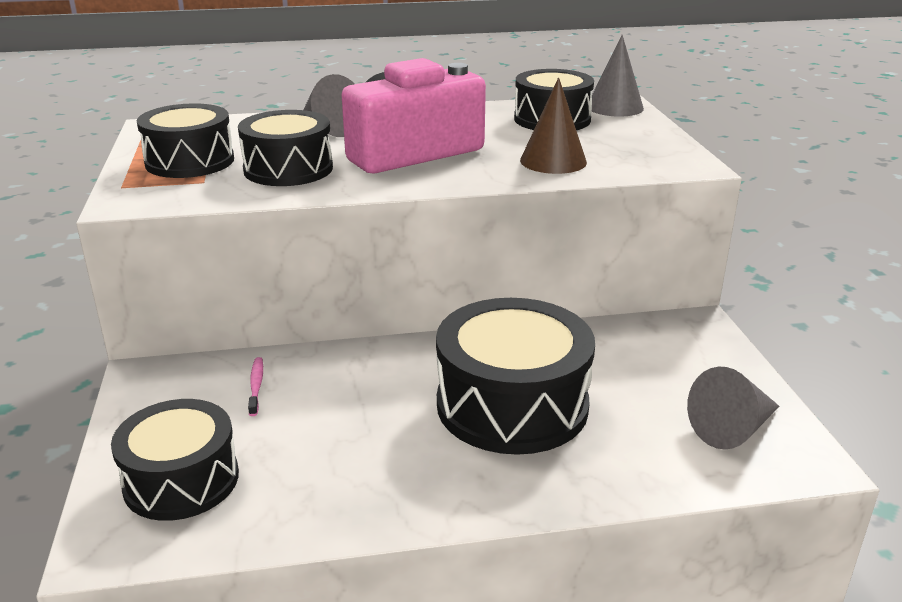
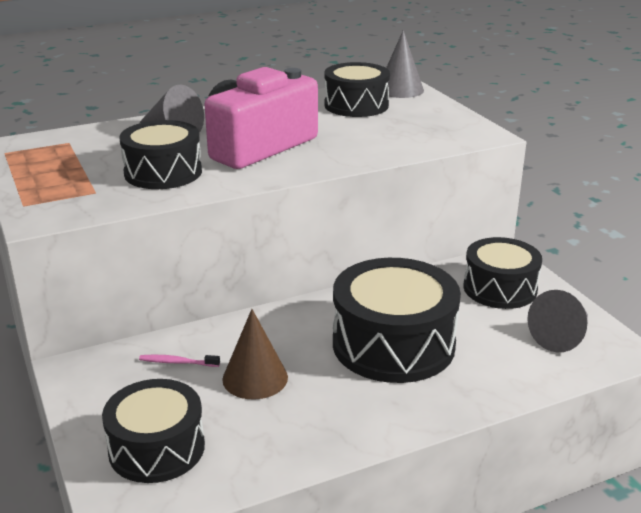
camera: 15 degrees left, 0 degrees up
(190, 161) = (69, 175): black drum -> black drum (500, 288)
(256, 386) = (177, 362): pink toothbrush -> pink toothbrush turned 60 degrees counterclockwise
(553, 161) = (378, 142): brown cone -> brown cone (255, 378)

